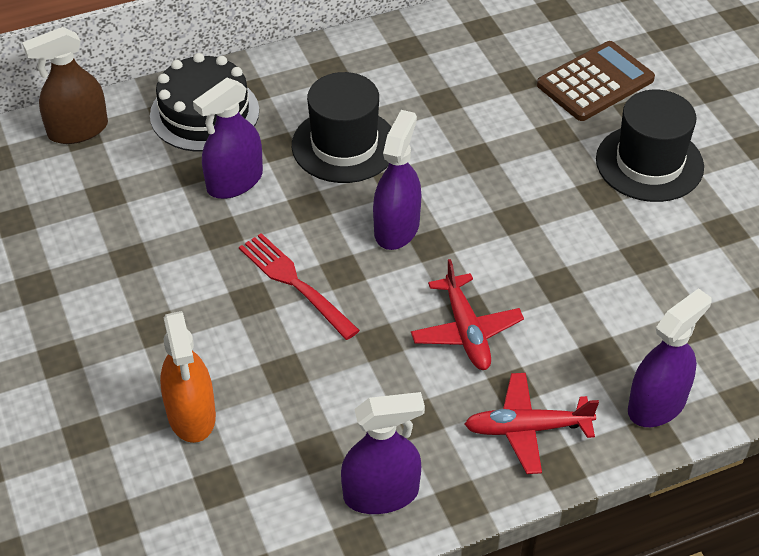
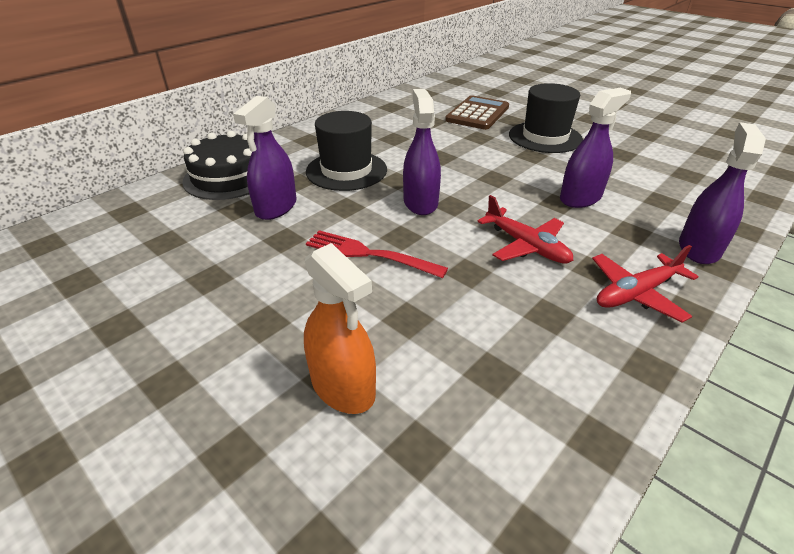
camera: 25 degrees left, 10 degrees down
(78, 130) = (122, 208): brown spray bottle -> none
(381, 494) = (578, 389): purple spray bottle -> purple spray bottle (580, 198)

